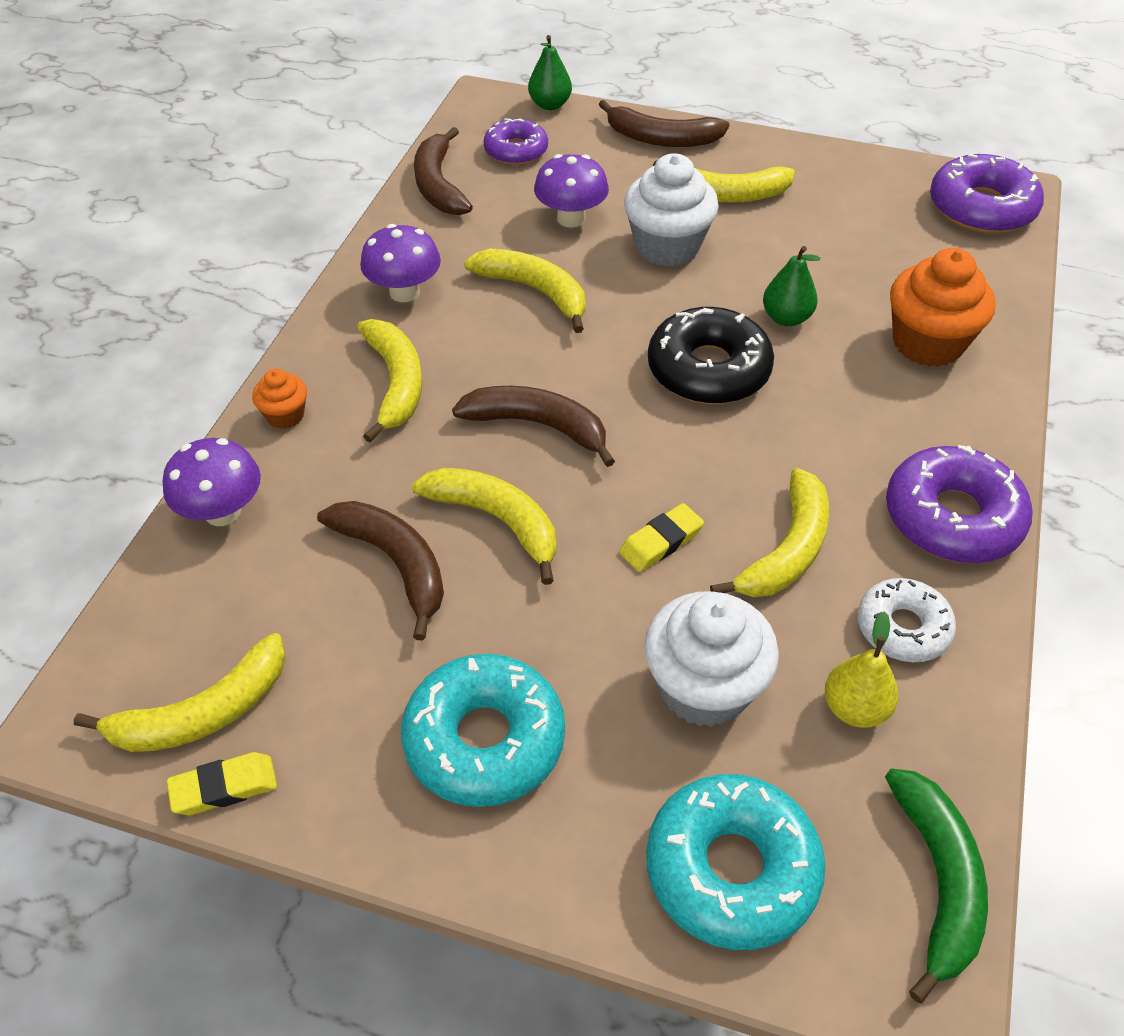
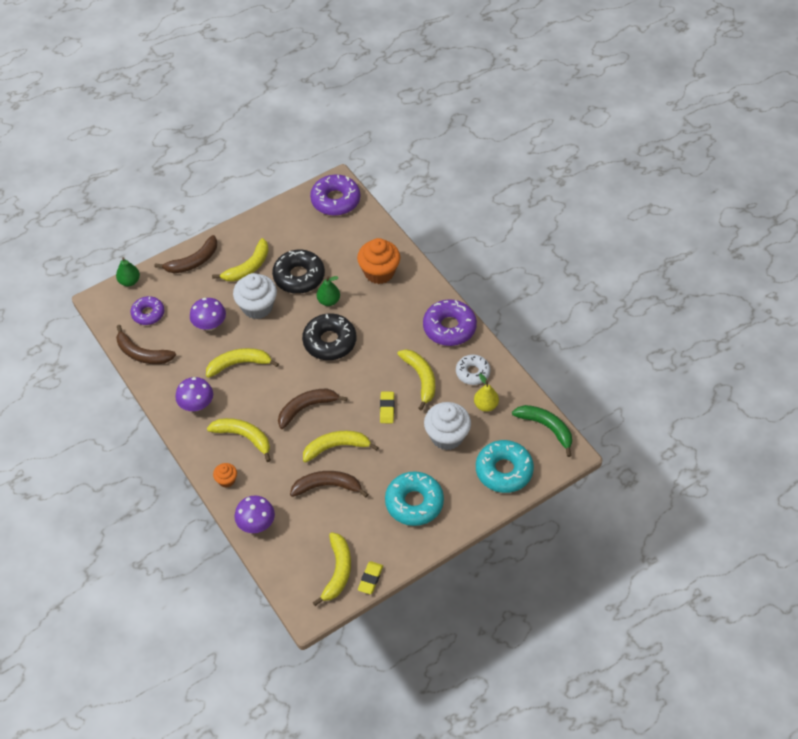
camera: 50 degrees left, 5 degrees up
(785, 256) = (299, 276): none -> black donut

